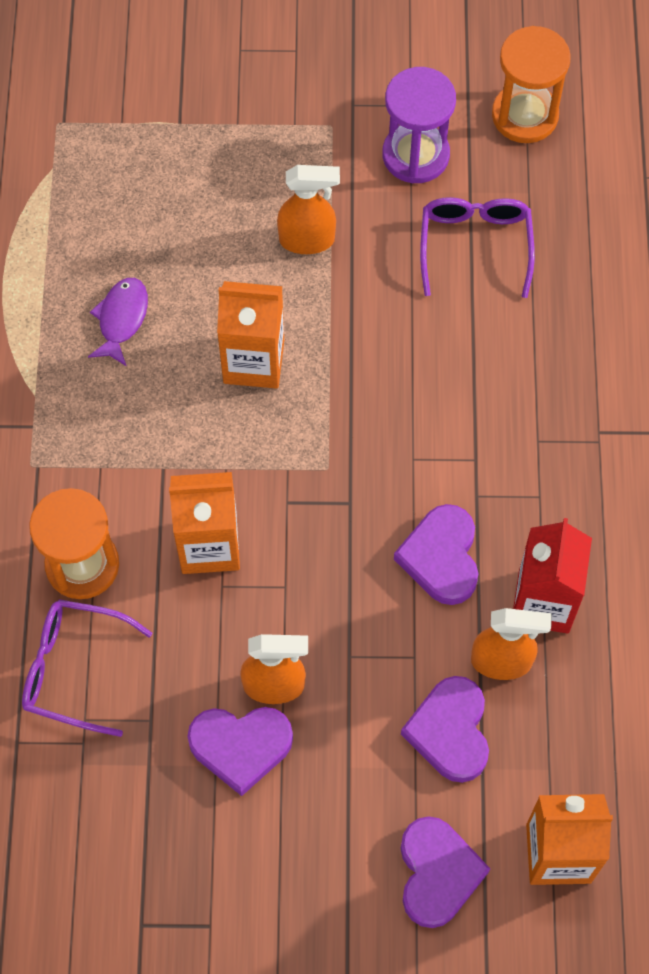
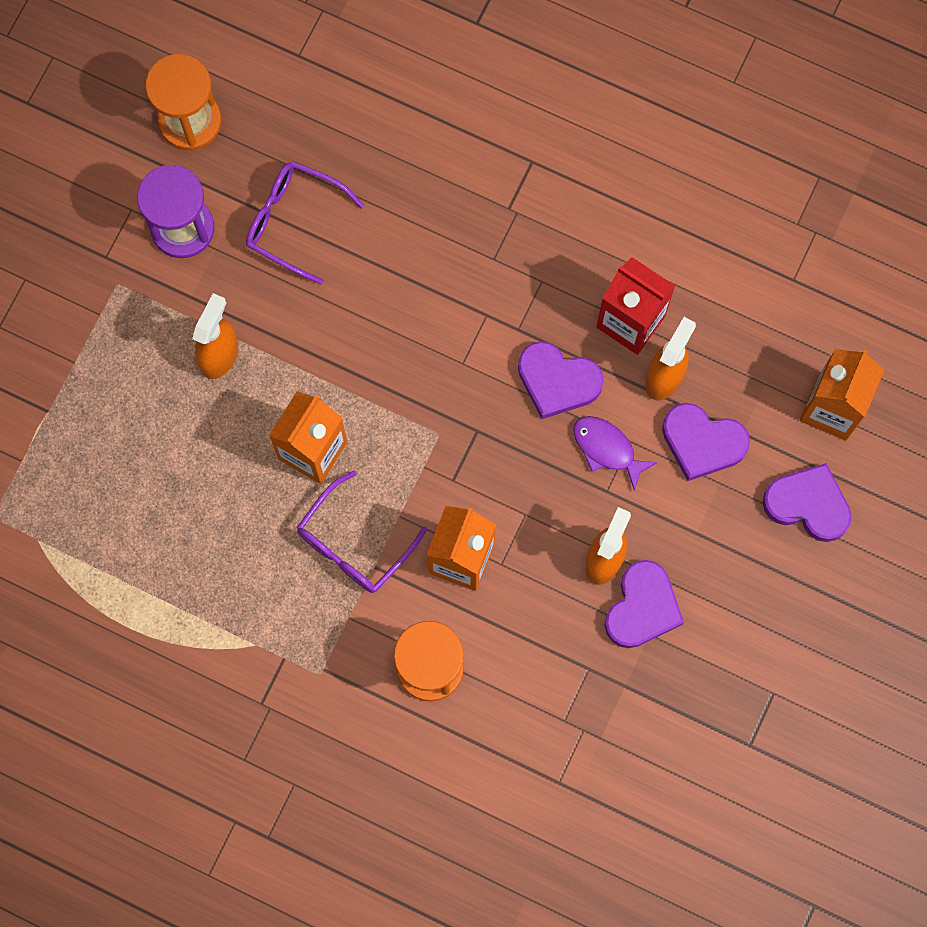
camera: 65 degrees left, 10 degrees up
(73, 669) = (517, 712): purple glasses -> purple glasses (353, 544)
(121, 319) = (218, 542): purple fish -> purple fish (607, 449)

